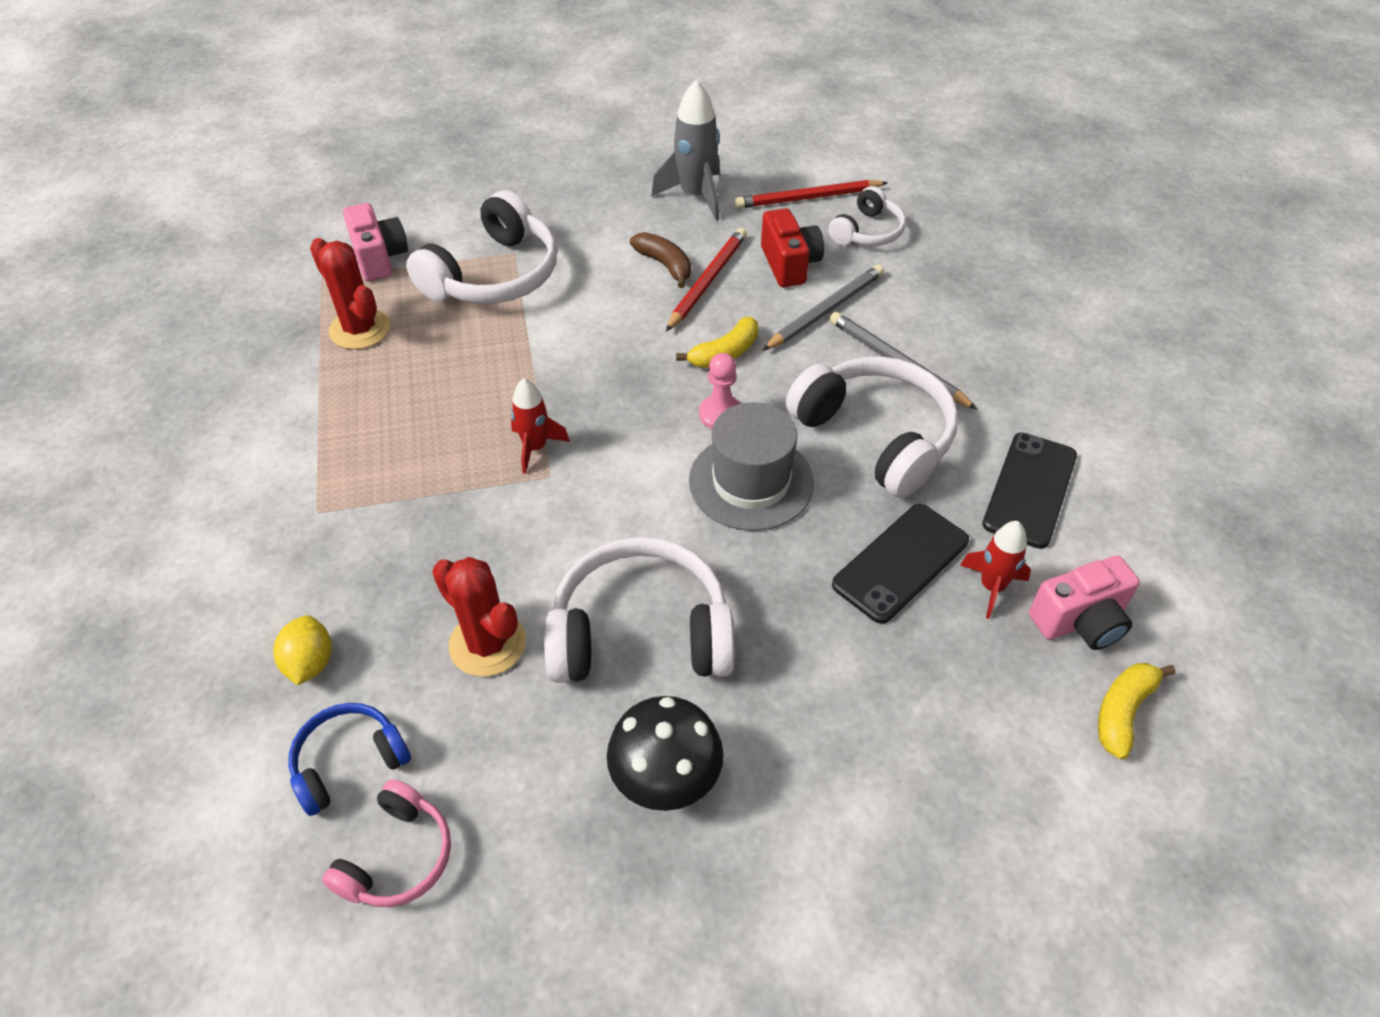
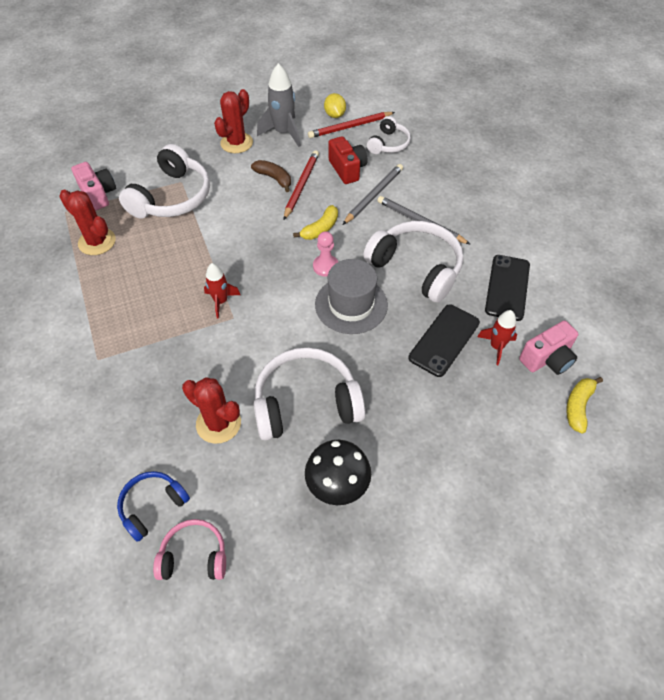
camera: 10 degrees left, 5 degrees up
(310, 663) = (115, 451): yellow lemon -> yellow lemon (335, 115)
(398, 857) = (194, 556): pink headphones -> pink headphones turned 105 degrees counterclockwise
(616, 203) = (236, 143): none -> red cactus

